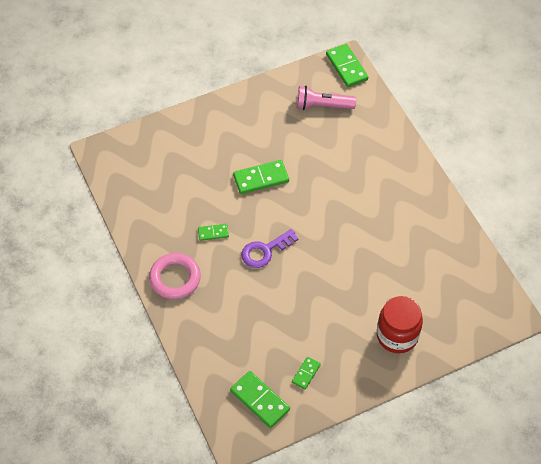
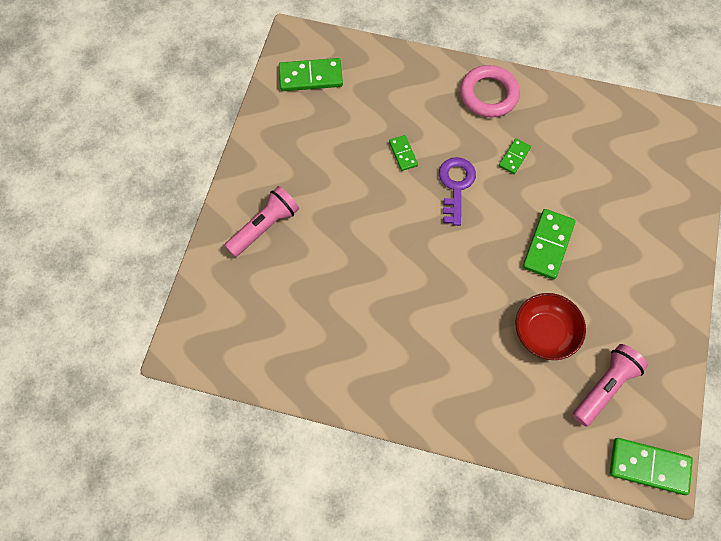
camera: 130 degrees right, 10 degrees up
(306, 373) = (301, 126): green domino -> green domino (403, 154)
(318, 148) = (544, 333): none -> red bowl
(397, 335) = (265, 227): red jar -> pink flashlight

